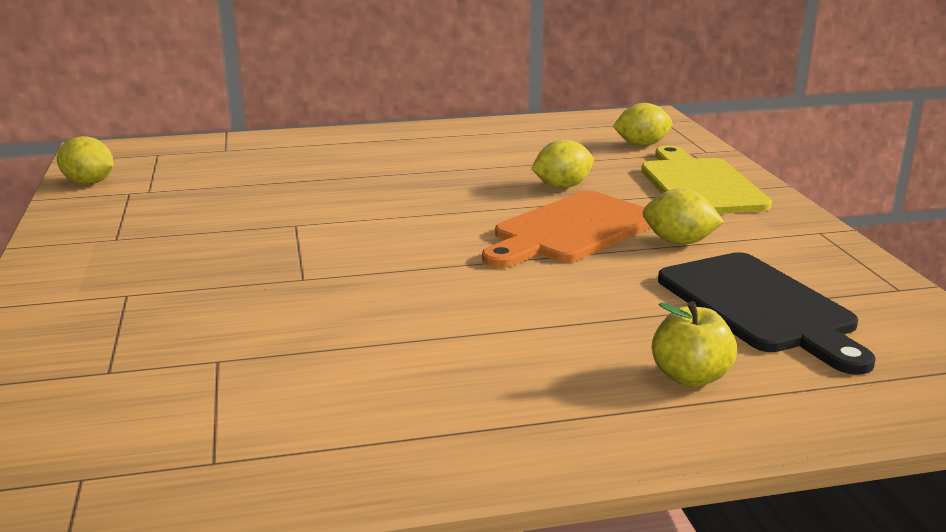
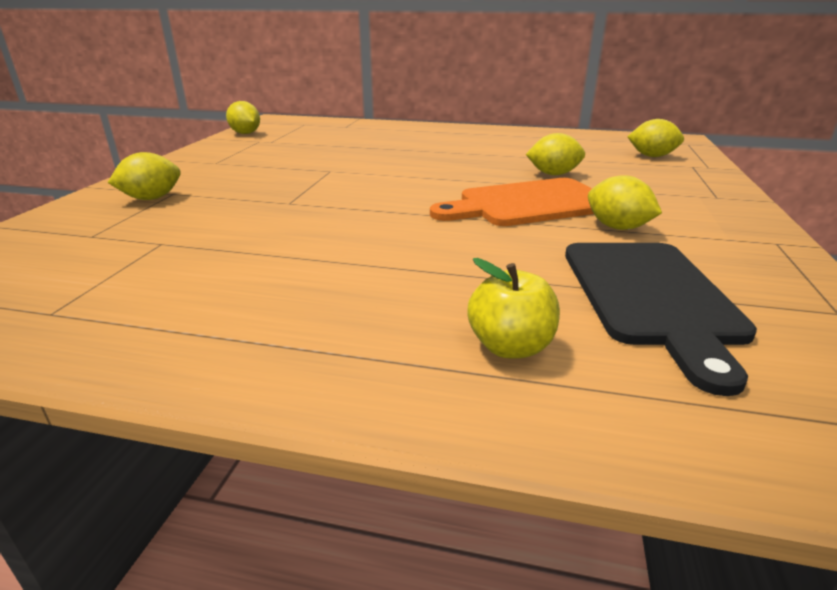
camera: 25 degrees right, 5 degrees up
(108, 307) = (152, 198): none -> yellow lemon
(699, 185) = (679, 189): yellow cutting board -> none

